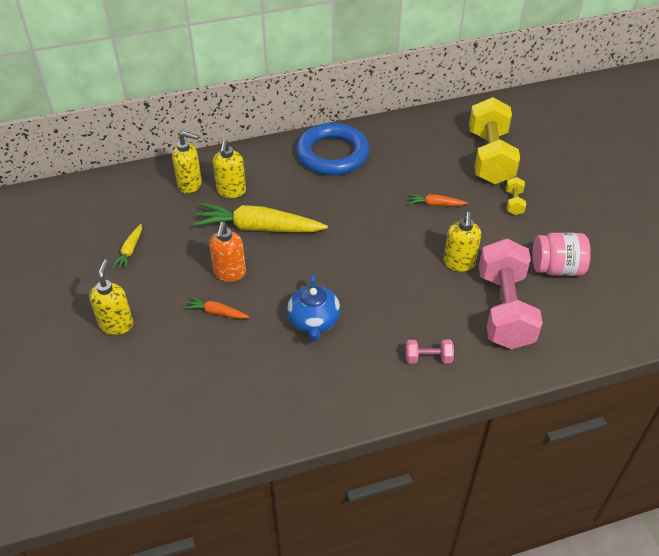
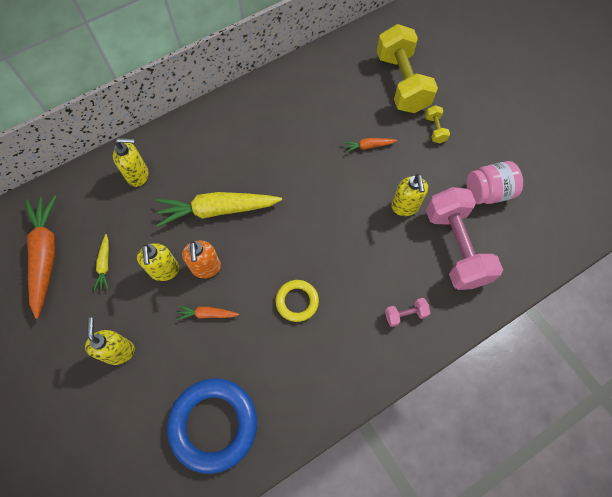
camera: 15 degrees left, 20 degrees up
(76, 232) = (45, 256): none -> orange carrot
(231, 191) = (179, 174): yellow soap dispenser -> yellow soap dispenser (165, 270)
(314, 321) = (297, 301): blue teapot -> yellow ring
(332, 154) = (261, 110): blue ring -> blue ring (213, 424)

